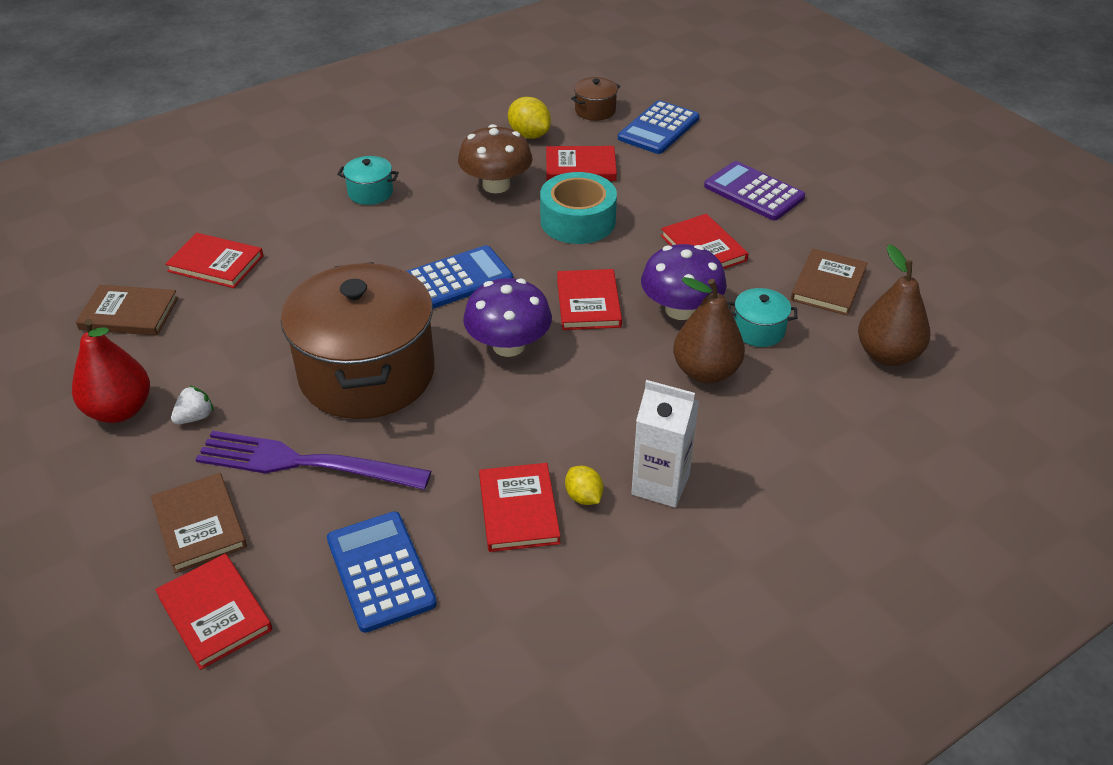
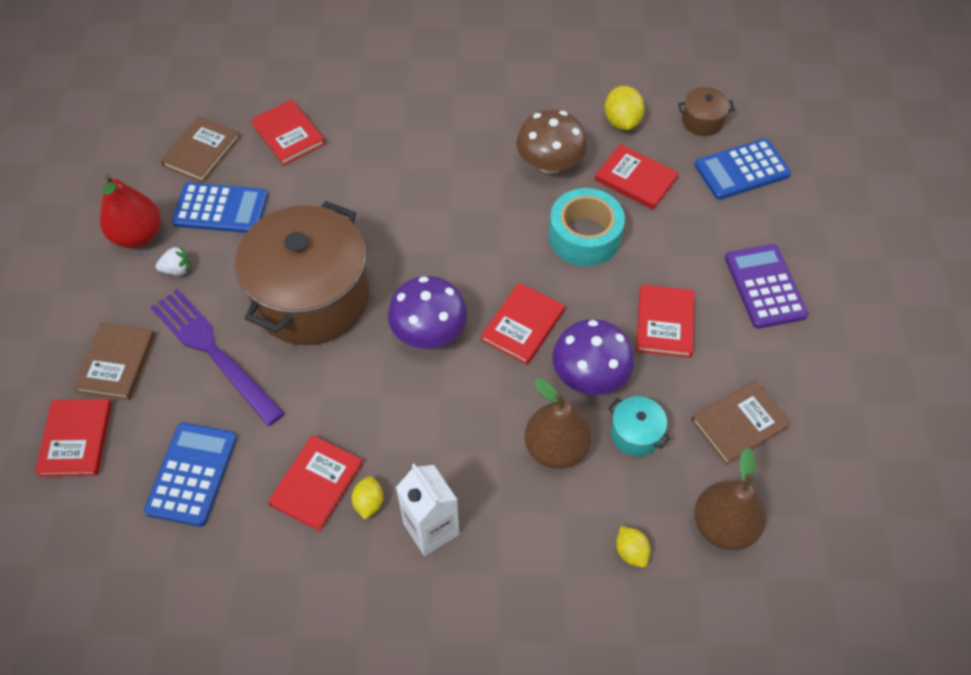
camera: 35 degrees right, 15 degrees up
(129, 314) = (201, 151): brown book -> brown book turned 75 degrees clockwise
(370, 192) = (447, 120): turquoise pot -> none
(458, 279) = (444, 244): blue calculator -> blue calculator (221, 209)
(839, 409) = (631, 552): none -> yellow lemon

